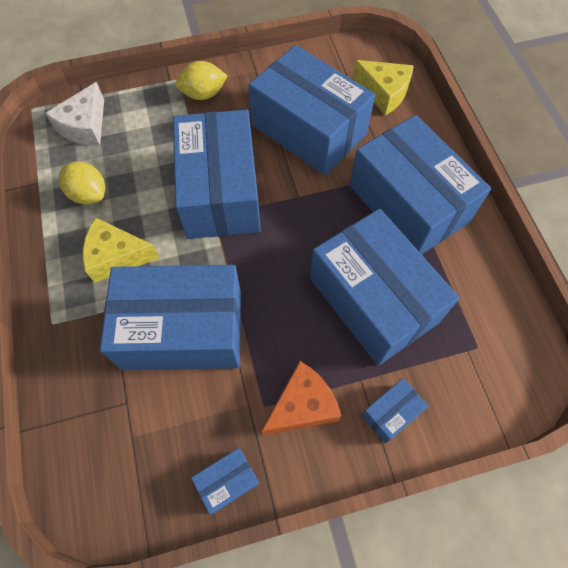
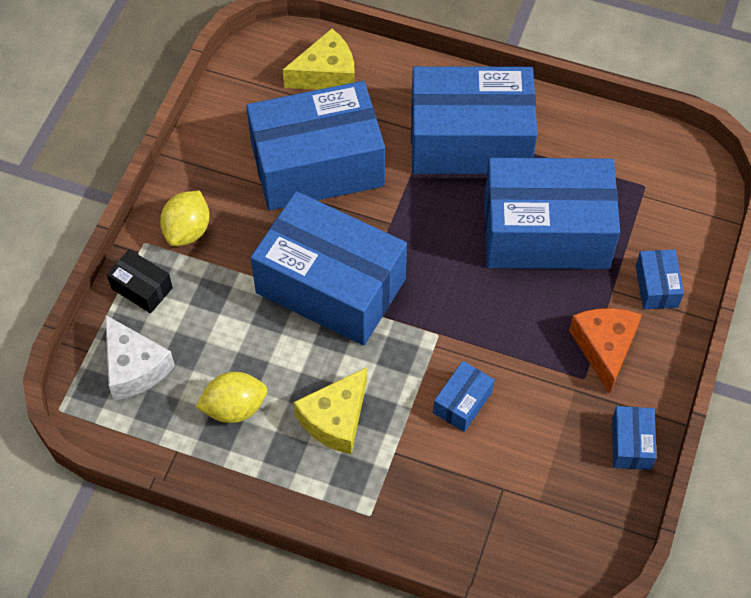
camera: 55 degrees left, 5 degrees down
(144, 97) = (142, 288): none -> black box
(183, 330) = (462, 402): blue box -> blue box, size x0.41

